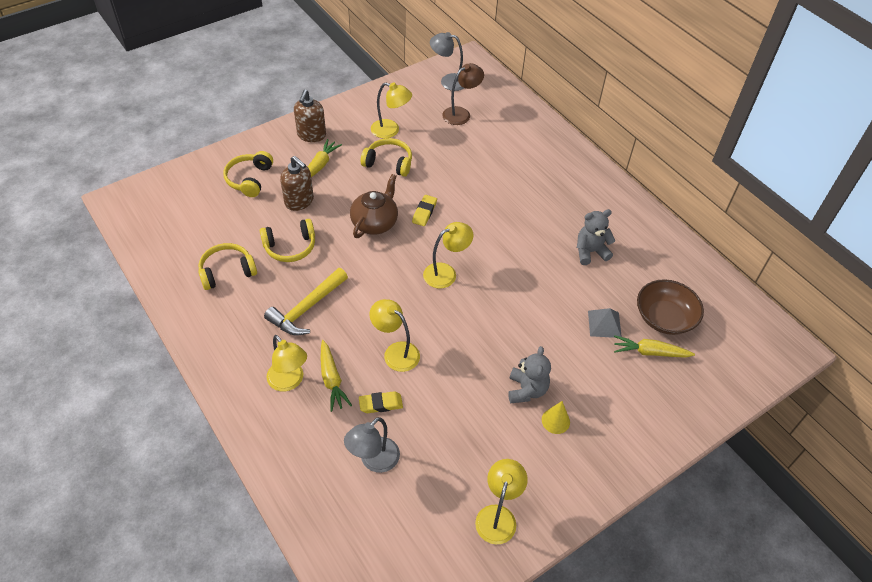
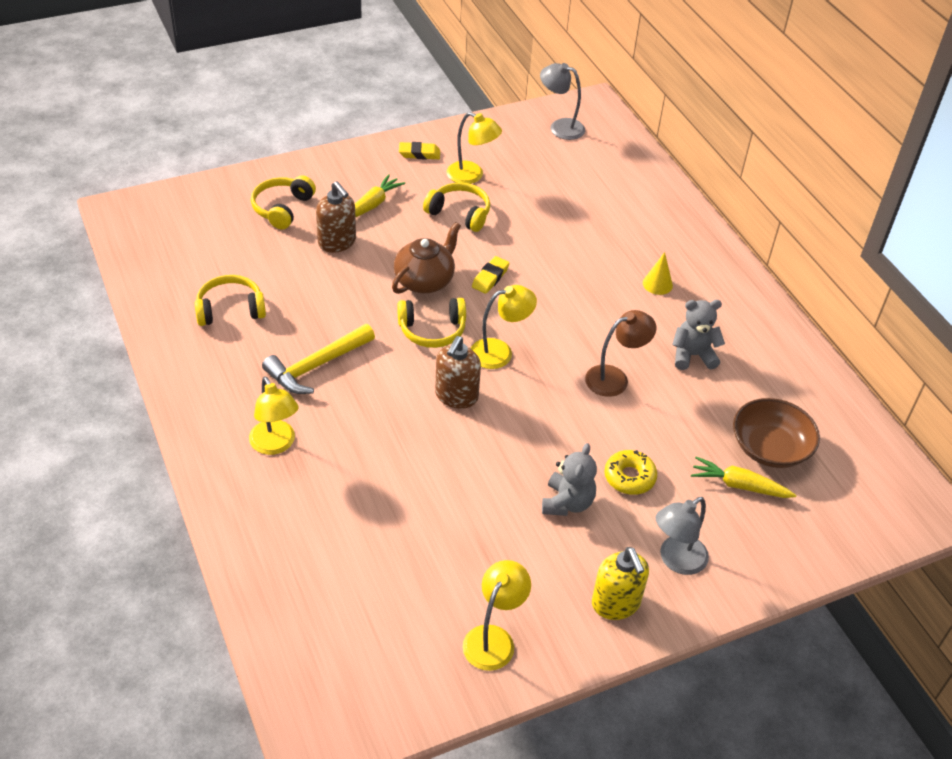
camera: 10 degrees right, 5 degrees down
(290, 247) = (313, 293): yellow headphones -> yellow headphones (432, 330)
(311, 135) = (370, 168): brown soap dispenser -> brown soap dispenser (456, 396)
(332, 379) = (327, 451): yellow carrot -> none
(374, 461) = (356, 550): grey lamp -> grey lamp (676, 560)
(380, 404) = (380, 488): yellow eraser -> yellow eraser (419, 154)
(395, 352) = (413, 433): yellow lamp -> none
(461, 113) = (567, 168): brown lamp -> brown lamp (615, 378)
(555, 421) = (595, 544): yellow cone -> yellow cone (657, 284)
(568, 360) = (629, 477): none -> yellow donut
(583, 467) = (616, 603): none -> yellow soap dispenser
(604, 324) = (688, 443): grey pyramid -> none

